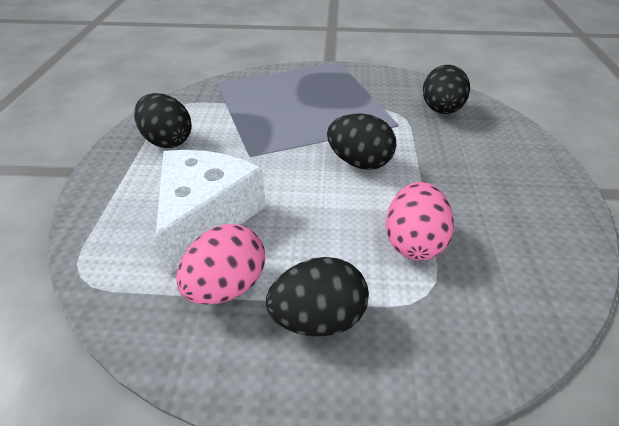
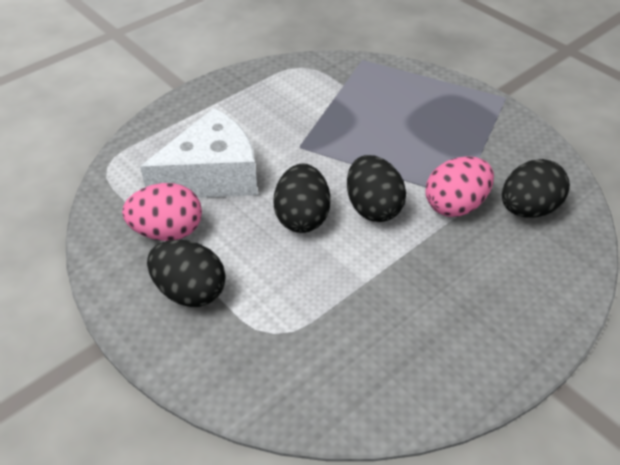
camera: 45 degrees right, 5 degrees up
(167, 141) = (259, 97): black egg -> black egg (302, 217)
(414, 242) = (318, 295): pink egg -> pink egg (455, 205)

